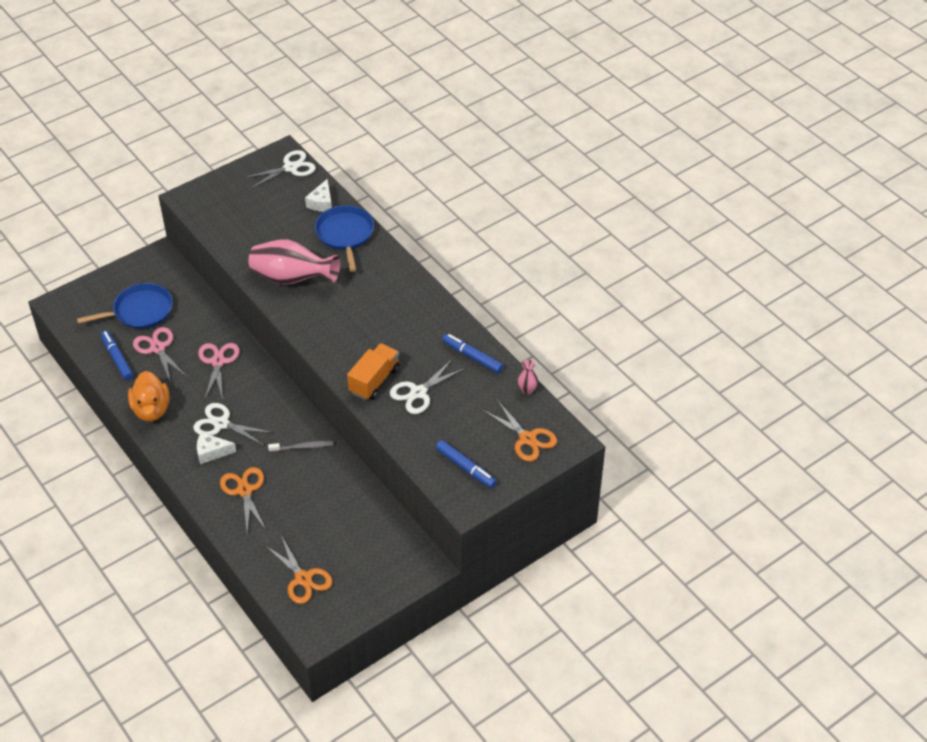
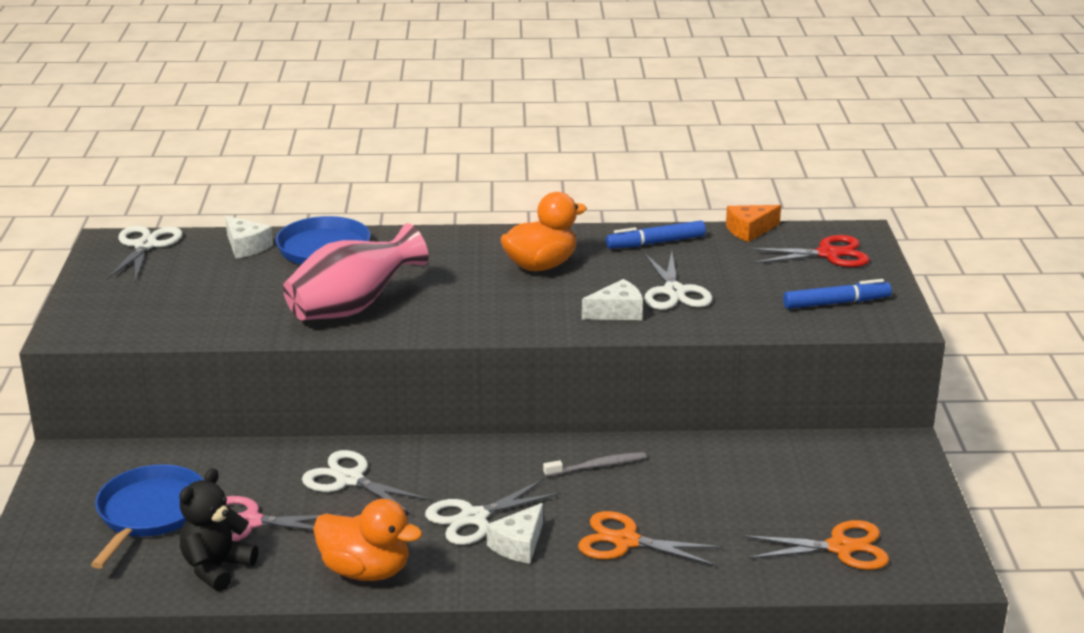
camera: 55 degrees left, 20 degrees down
(117, 358) = (216, 568): blue marker -> black teddy bear
(218, 362) = (350, 479): pink scissors -> white scissors
(302, 447) = (597, 466): grey toothbrush -> grey toothbrush turned 45 degrees clockwise
(374, 380) = (617, 312): orange truck -> white cheese
(401, 324) = (541, 265): none -> orange duck
(527, 390) = (749, 230): pink vase -> orange cheese
(527, 439) = (828, 254): orange scissors -> red scissors

